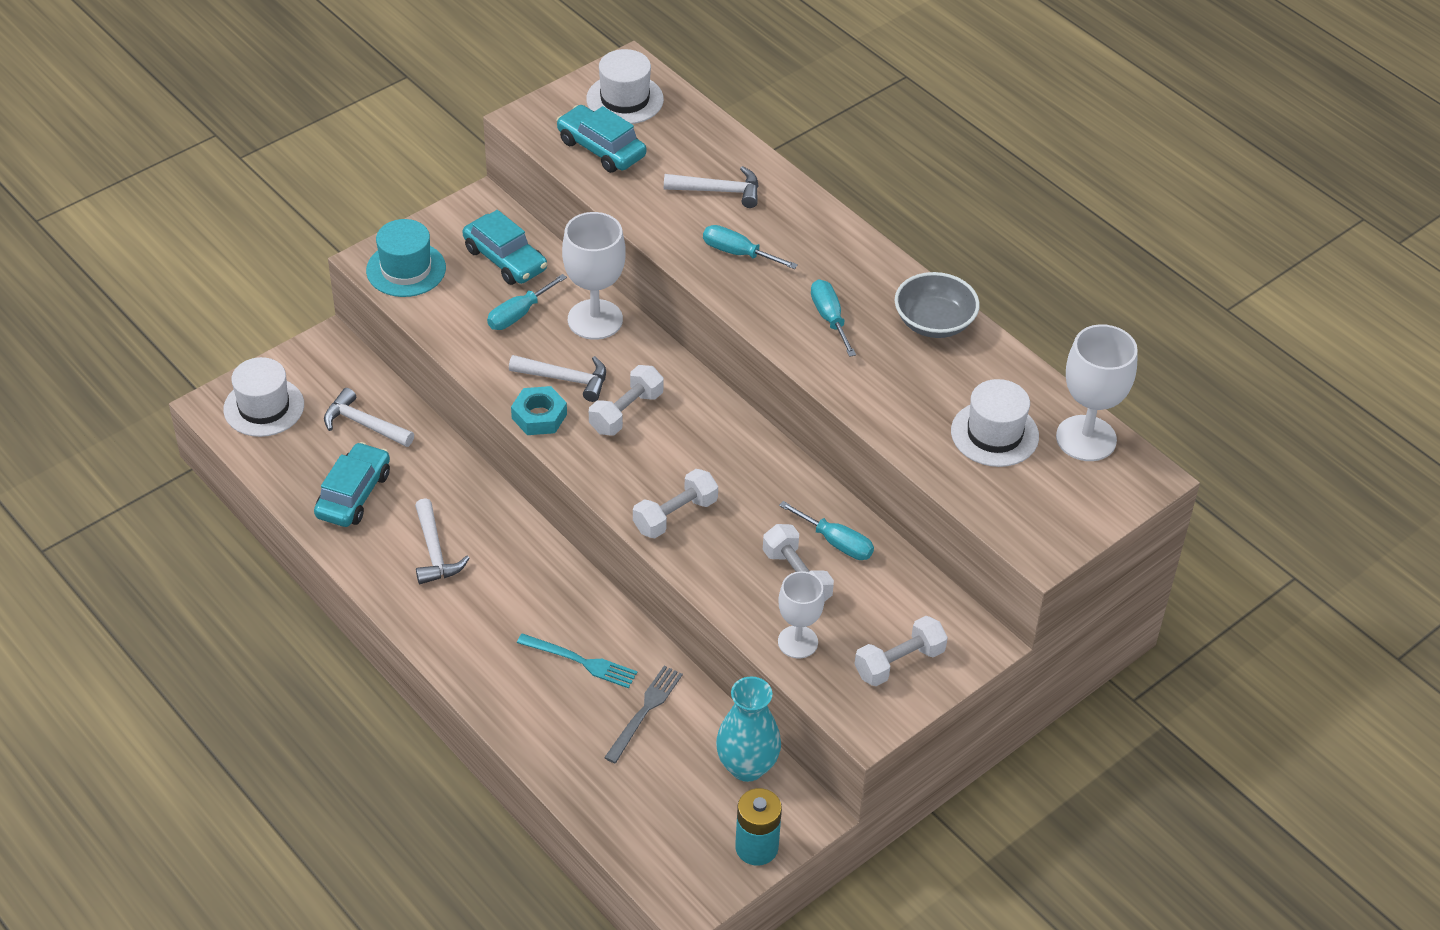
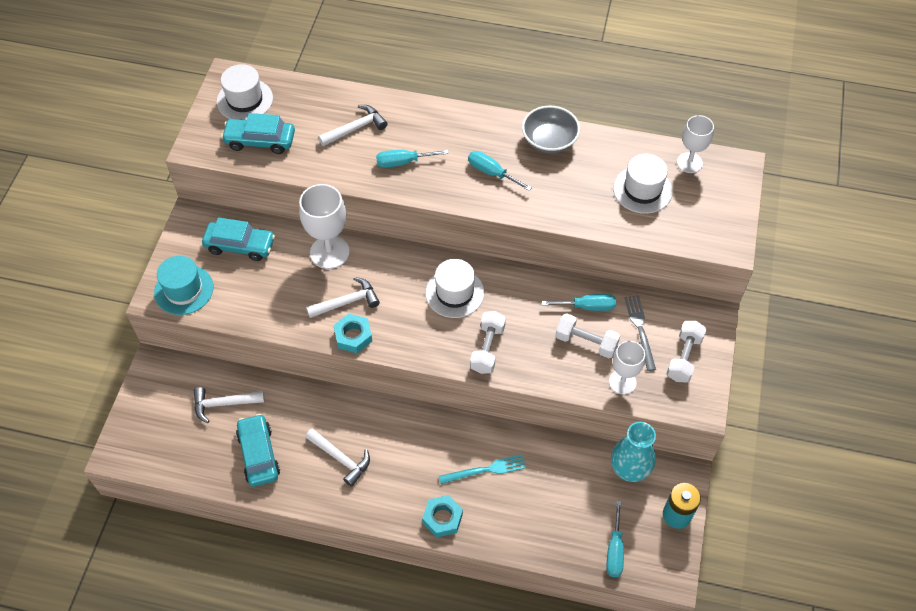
camera: 35 degrees left, 10 degrees up
(264, 407) = (150, 434): white hat -> white hat (454, 293)
(486, 678) = (442, 518): none -> turquoise nut
(518, 314) = (281, 277): turquoise screwdriver -> turquoise screwdriver (614, 550)
(626, 412) = (401, 301): white dumbbell -> none
(644, 711) = (547, 476): grey fork -> grey fork (640, 330)
(1086, 438) = (689, 162): white goblet -> white goblet, size x0.65

